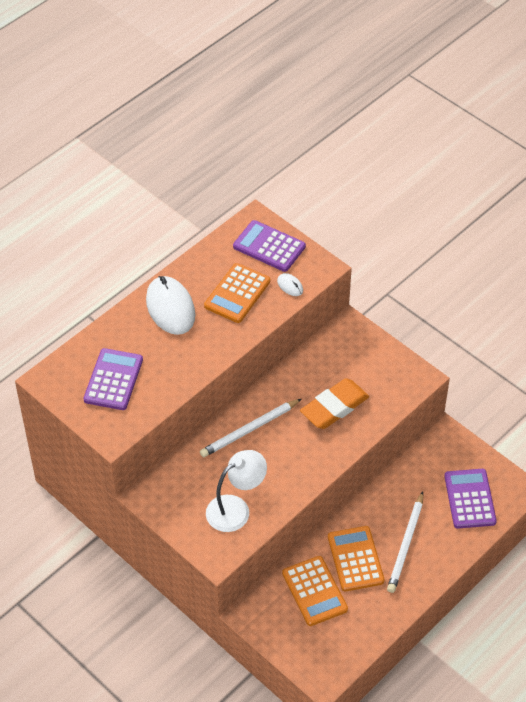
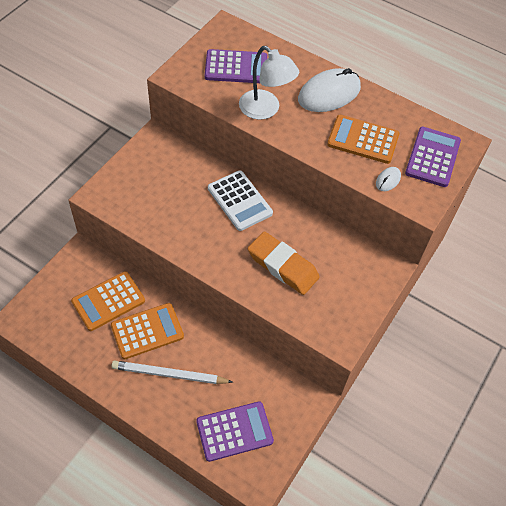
camera: 75 degrees right, 5 degrees up
(236, 509) = (150, 202): white lamp -> white lamp (265, 110)
(249, 430) = (239, 201): white pencil -> white calculator

